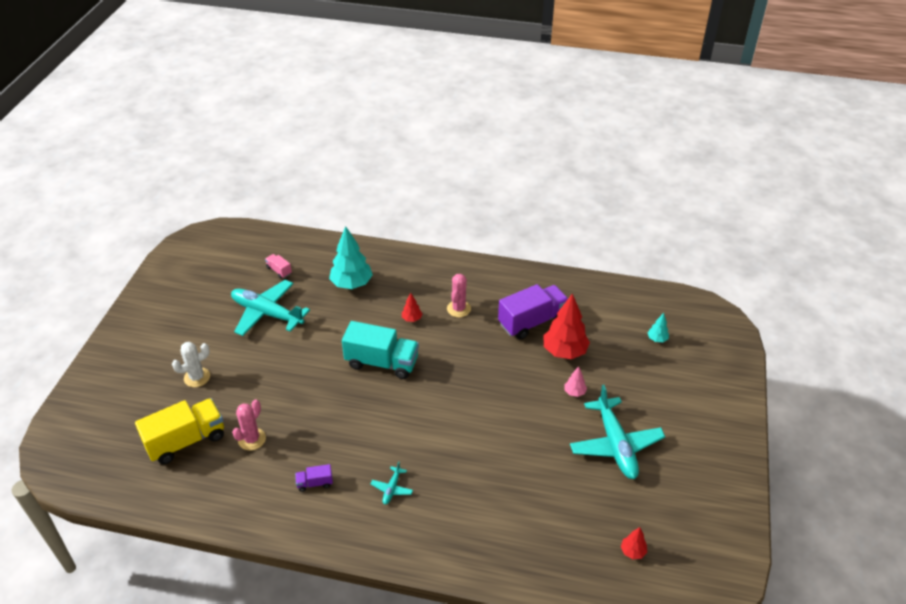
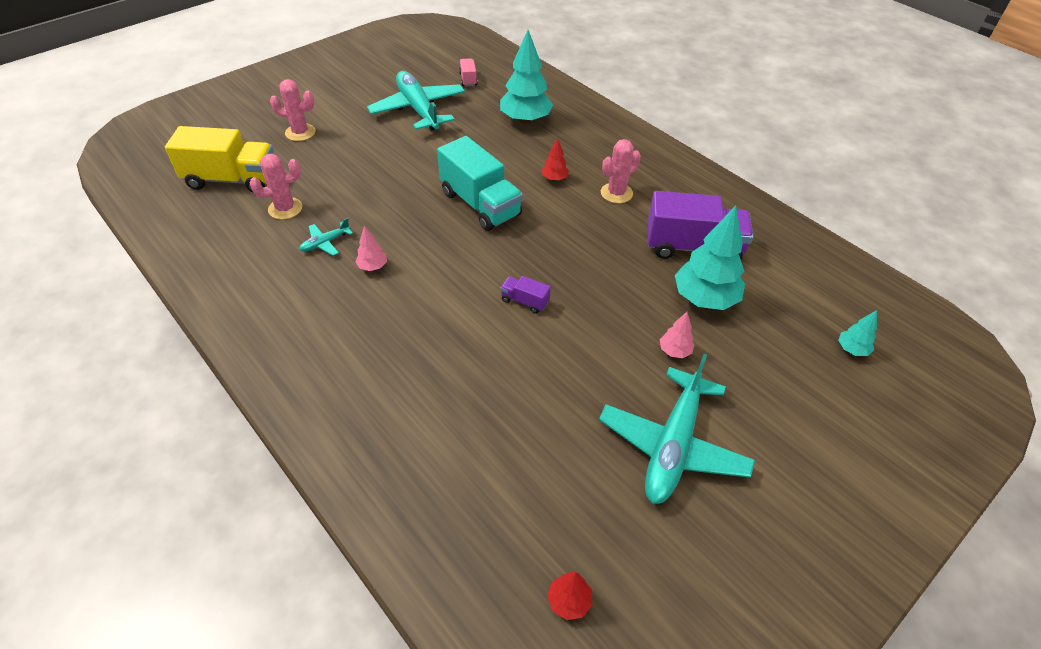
camera: 35 degrees right, 5 degrees up
(197, 377) = (300, 132): white cactus -> pink cactus
(315, 483) = (294, 281): purple truck -> purple truck (525, 301)
(356, 444) = (373, 267): none -> pink tree
(392, 489) = (359, 332): turquoise plane -> turquoise plane (325, 243)
(564, 351) = (704, 299): red tree -> turquoise tree

